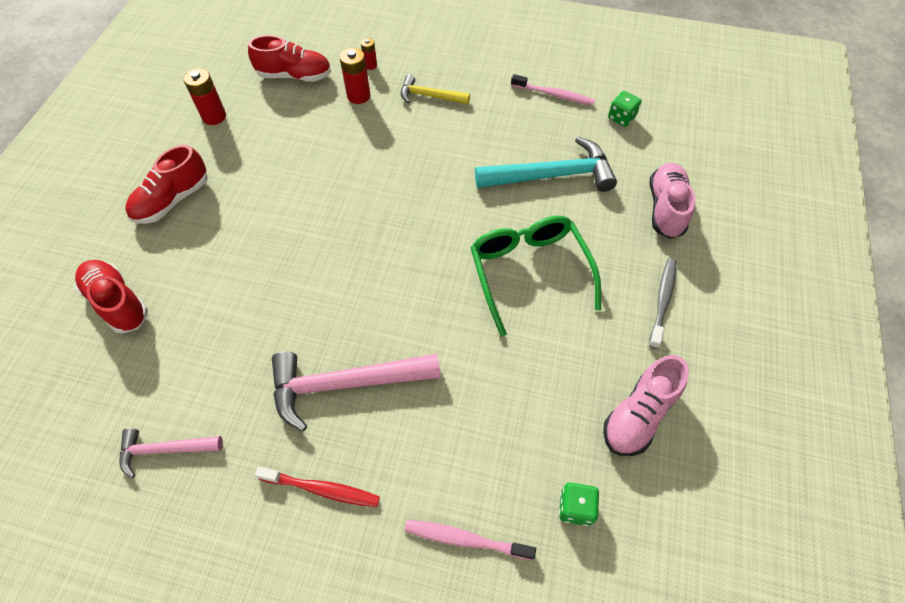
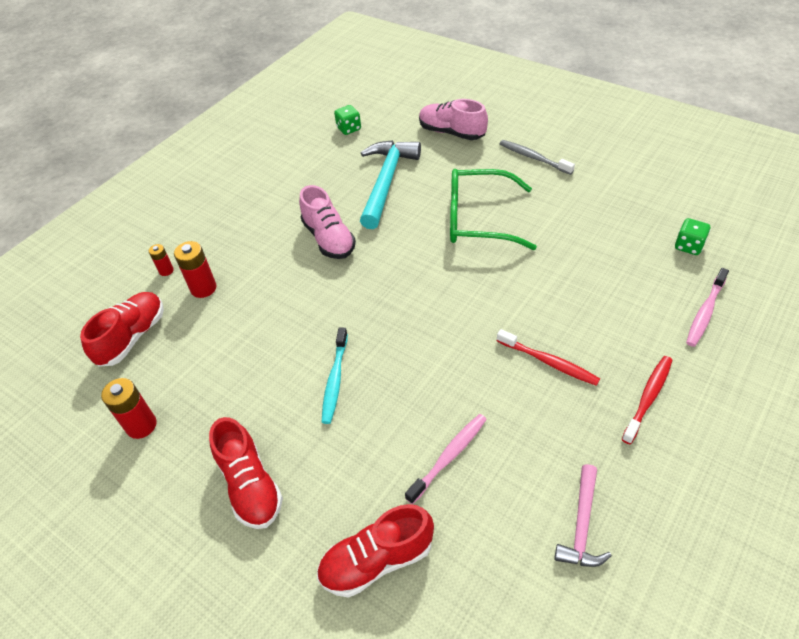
camera: 65 degrees left, 10 degrees down
(283, 219) = (335, 380): none -> turquoise toothbrush
(346, 384) = (549, 362): pink hammer -> red toothbrush
(430, 96) = (242, 235): yellow hammer -> none
(554, 95) = (298, 158): pink toothbrush -> pink toothbrush (449, 456)
(638, 415) = (623, 195): pink shoe -> pink shoe (329, 239)

